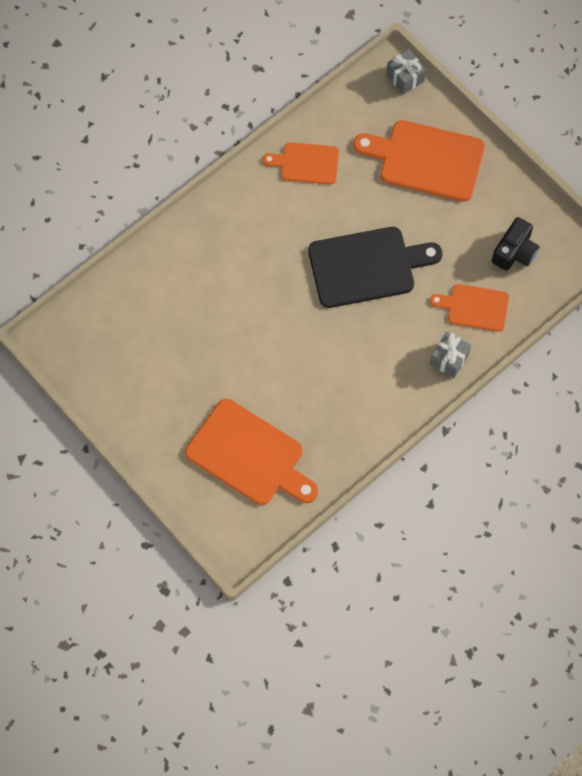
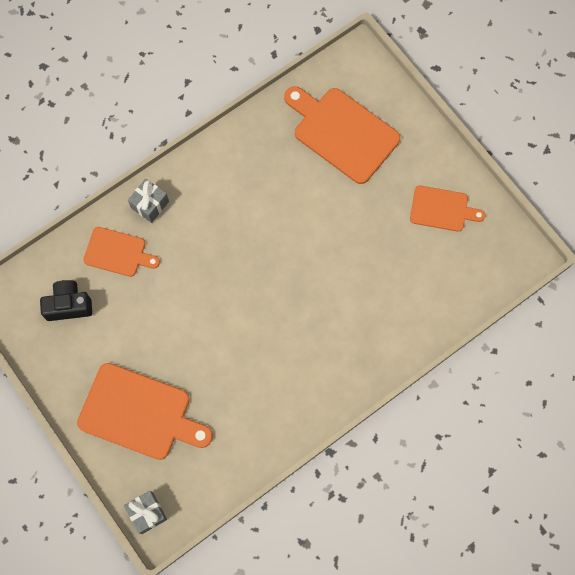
camera: 175 degrees left, 5 degrees up
(306, 163) = (263, 420): orange cutting board -> orange cutting board (442, 209)
(367, 266) = (215, 302): black cutting board -> none
(515, 252) = (68, 305): black camera -> black camera turned 45 degrees clockwise

